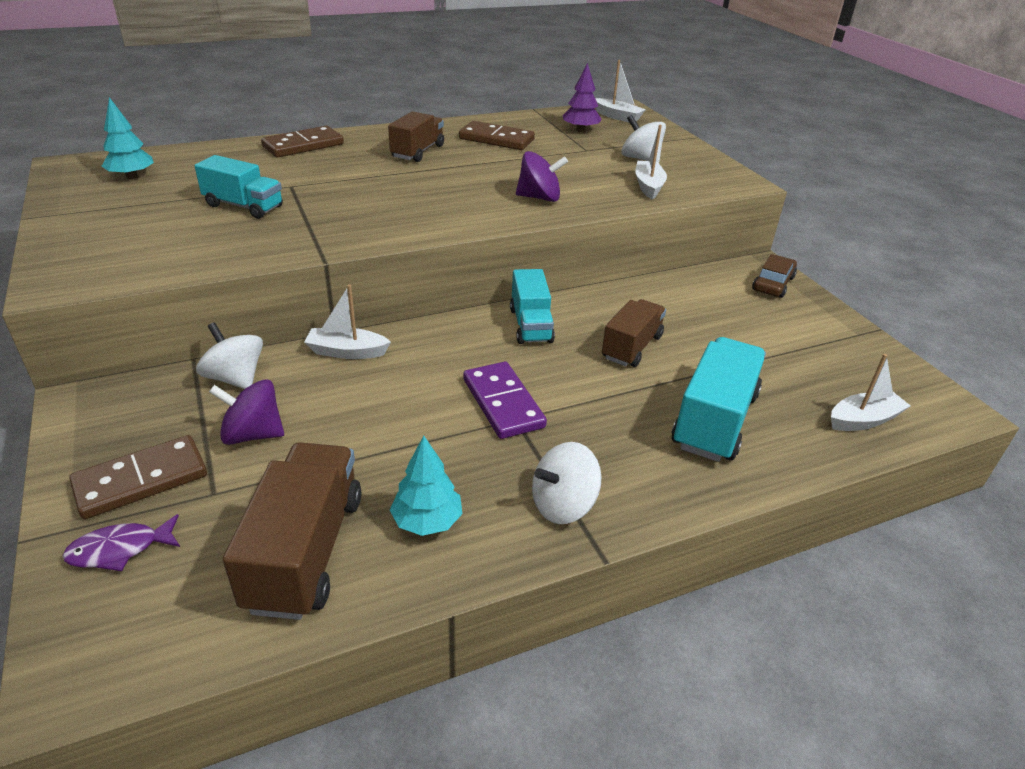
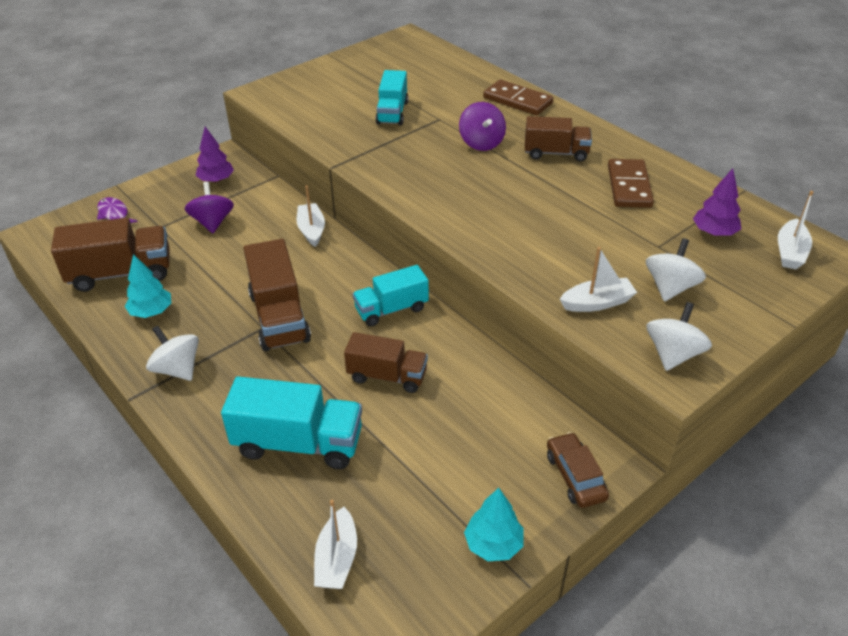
camera: 75 degrees right, 5 degrees up
(132, 176) = (407, 61): turquoise tree -> turquoise tree (493, 544)
(141, 480) = (165, 201): brown domino -> none
(142, 417) = (216, 180): none -> purple tree
(235, 378) = (264, 197): white spinning top -> white spinning top (673, 354)
(503, 403) = (279, 317): purple domino -> brown truck
(539, 198) = (511, 238): purple spinning top -> purple spinning top (481, 143)
(773, 284) = (575, 476): brown car -> brown car turned 120 degrees counterclockwise
(863, 420) = (337, 558): white boat -> white boat turned 45 degrees clockwise

